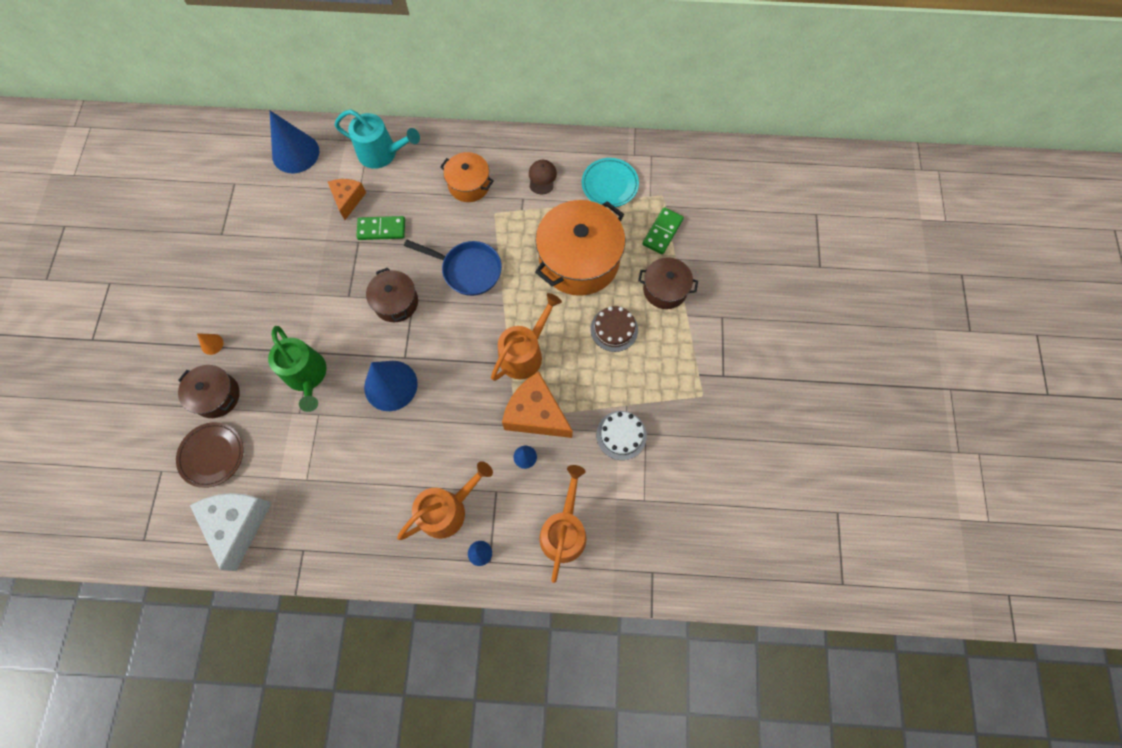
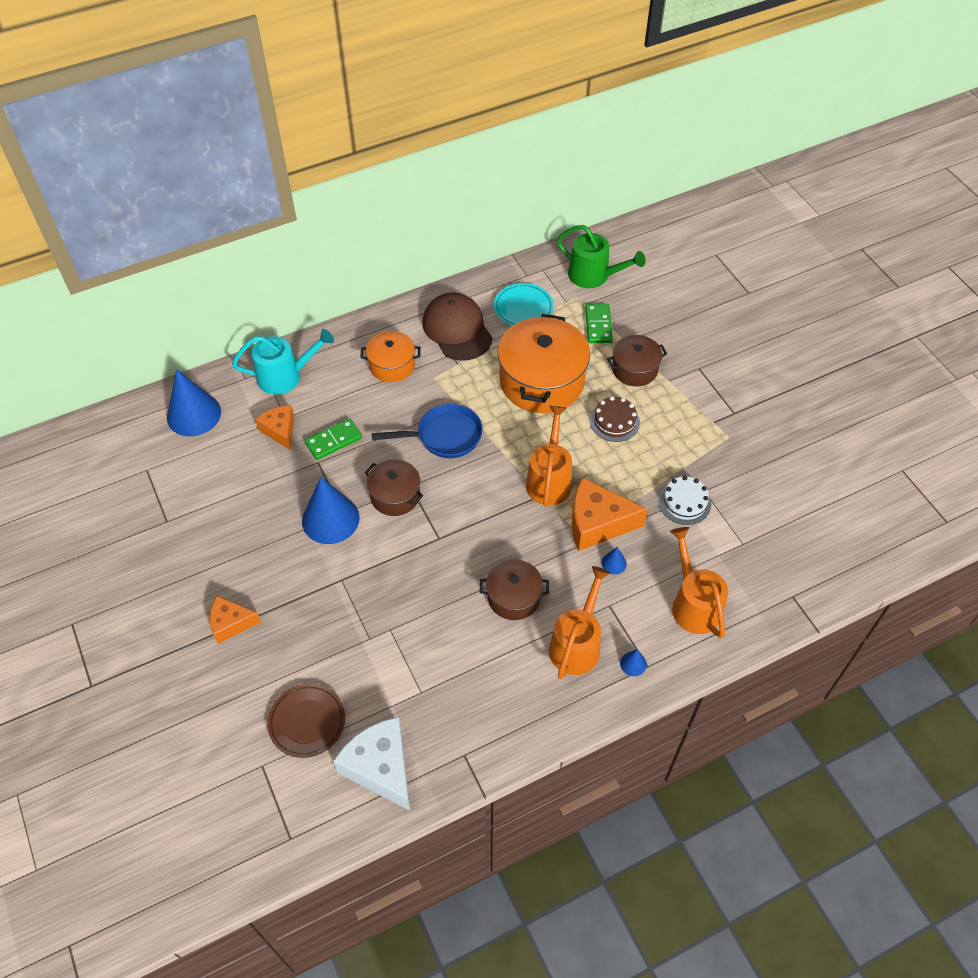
camera: 30 degrees left, 15 degrees down
(212, 344) = (231, 623): orange cone -> orange cheese
(216, 396) = (271, 667): brown pot -> brown pot (513, 597)
(307, 376) = (353, 602): green watering can -> green watering can (593, 275)
(390, 385) = (443, 568): blue cone -> blue cone (330, 519)
(542, 178) = (457, 329): brown cap -> brown cap, size x2.04

